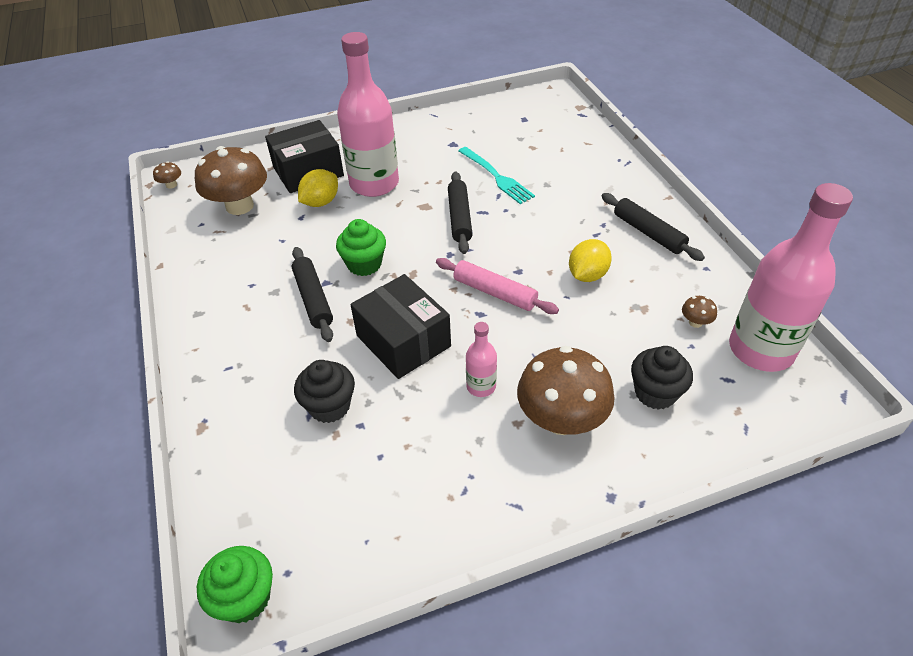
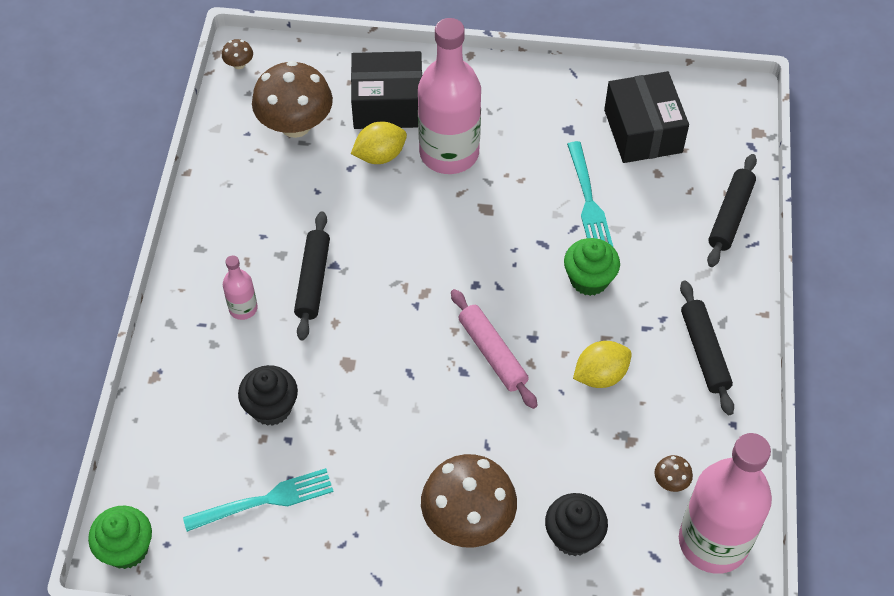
camera: 25 degrees right, 10 degrees up
(364, 264) = (383, 259): green cupcake -> green cupcake (589, 279)
(367, 486) = (264, 500): none -> turquoise fork
(403, 341) = (372, 368): black box -> black box (643, 131)
(459, 218) = (513, 241): black rolling pin -> black rolling pin (730, 215)
(481, 386) = (416, 451): pink bottle -> pink bottle (243, 308)

